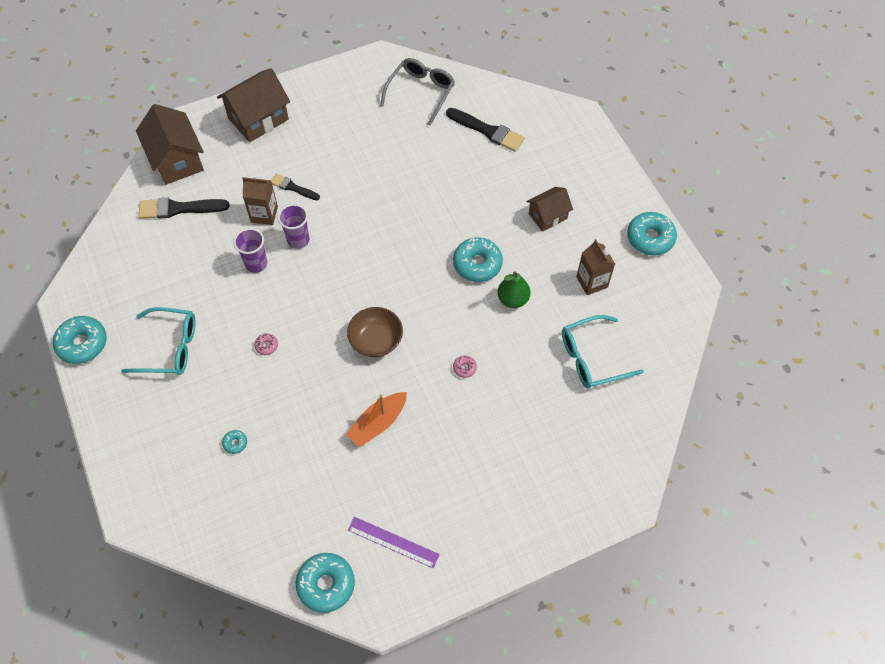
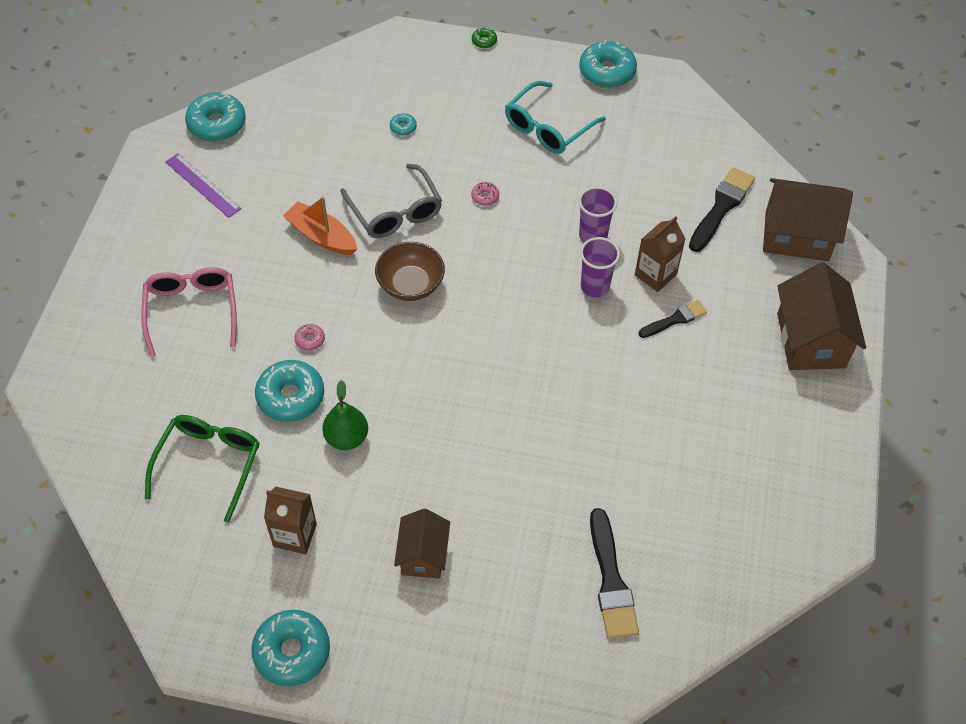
camera: 125 degrees right, 5 degrees down
(98, 449) = (484, 41): none -> green donut
(378, 423) = (321, 236): orange boat -> orange boat turned 45 degrees counterclockwise
(393, 542) = (203, 185): purple ruler -> purple ruler turned 75 degrees clockwise
(421, 93) = (736, 543): grey glasses -> grey glasses (395, 212)
(477, 264) = (421, 433): turquoise donut -> turquoise donut (291, 397)
(487, 131) = (611, 580): black brush -> black brush turned 75 degrees counterclockwise
(502, 456) = (192, 311): none -> pink glasses
(592, 358) = (209, 464): turquoise glasses -> green glasses

